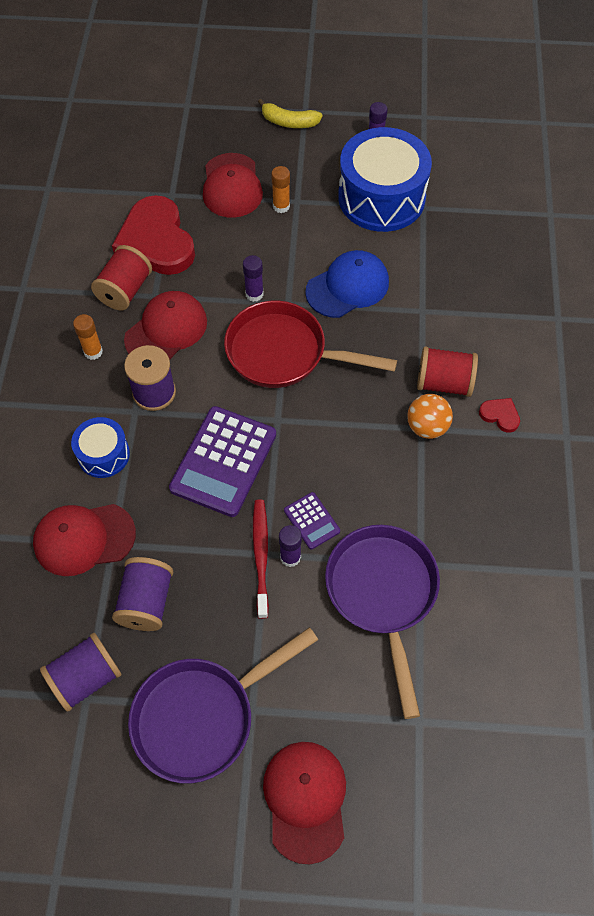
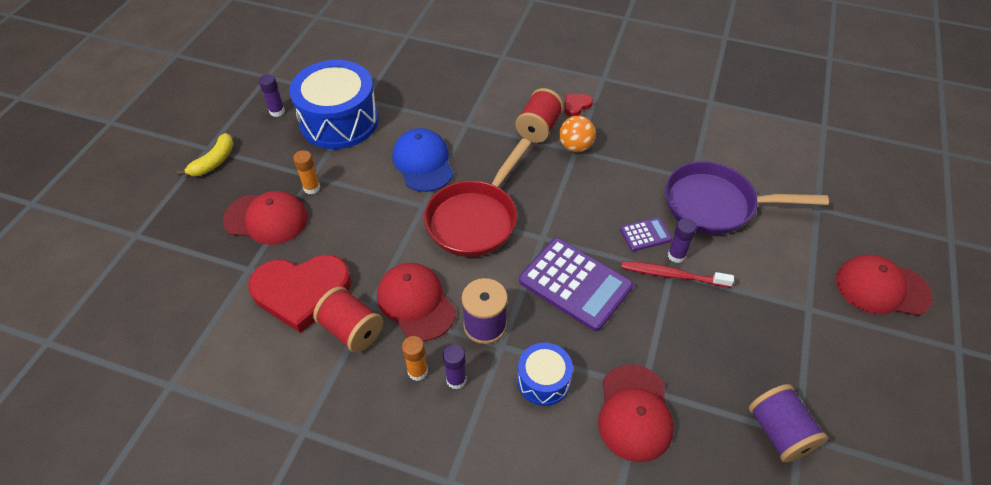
camera: 75 degrees left, 10 degrees down
(146, 602) = (707, 369): purple spool -> none
(202, 716) = (815, 345): purple pan -> none
(254, 294) = (403, 227): purple glue stick -> purple glue stick (456, 380)

